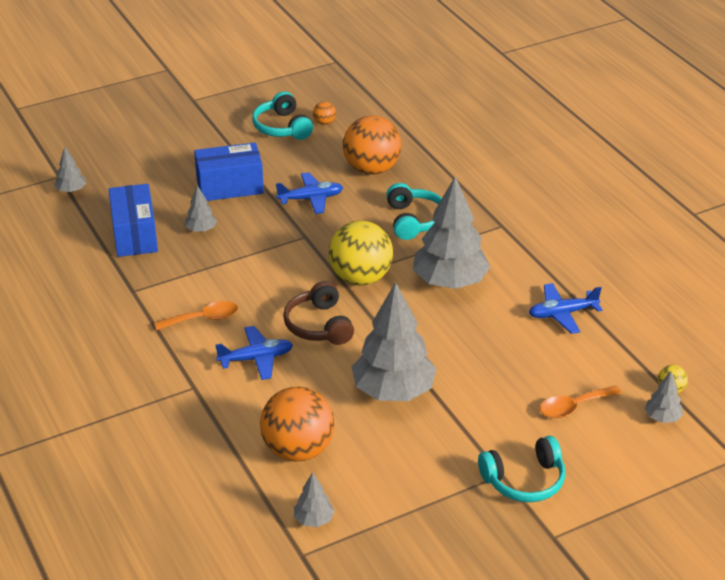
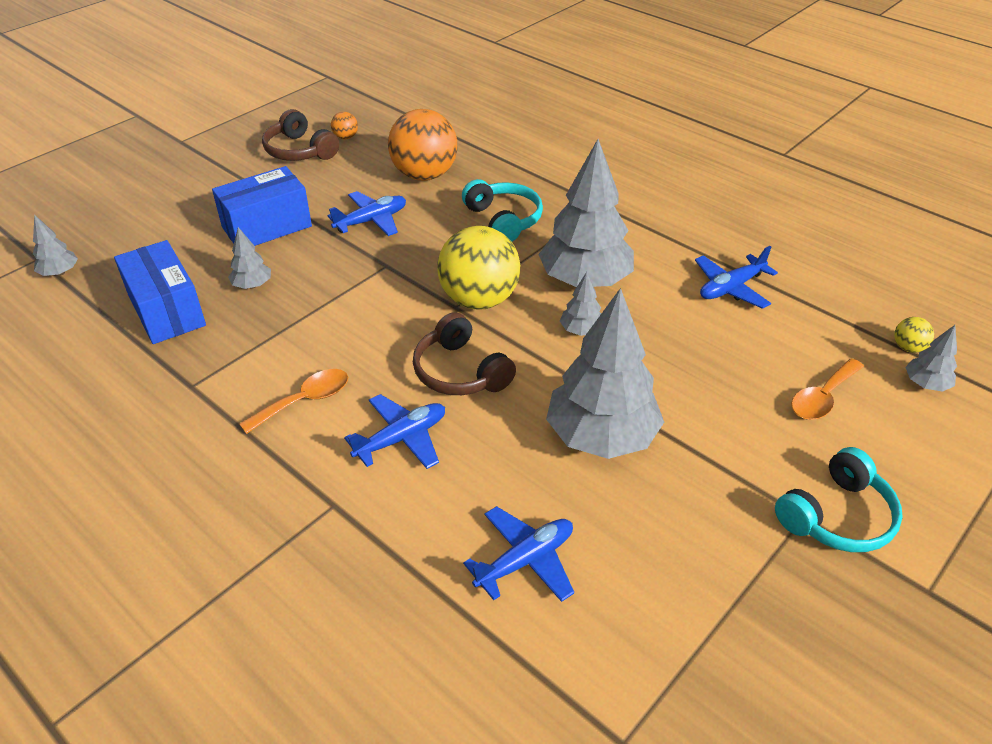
camera: 20 degrees left, 5 degrees up
(282, 127) = (299, 151): turquoise headphones -> brown headphones
(298, 450) = (525, 560): orange ball -> blue plane
(313, 520) = (607, 672): grey tree -> grey tree (581, 330)

